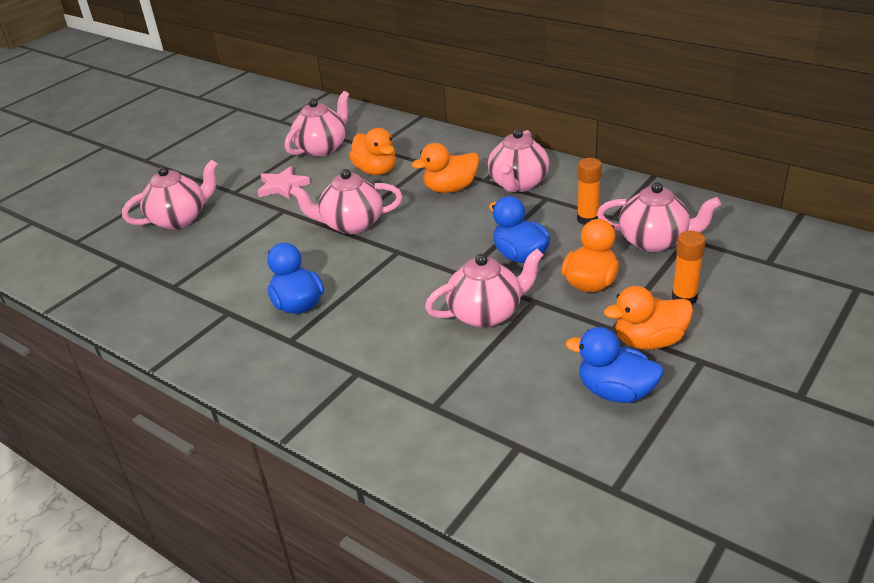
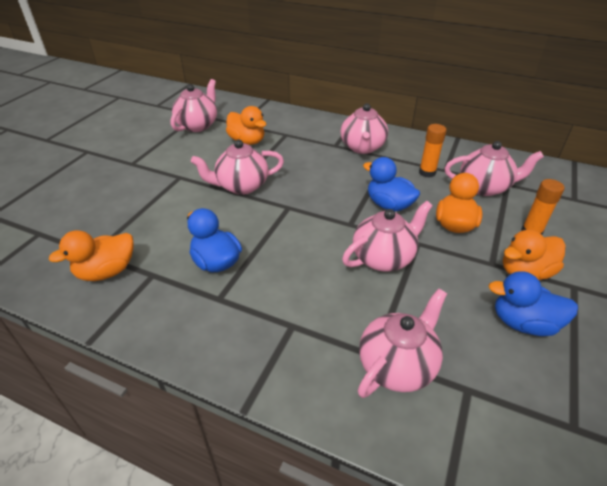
camera: 15 degrees left, 5 degrees up
(180, 219) = (87, 189): pink teapot -> pink teapot (397, 365)
(282, 186) = (173, 157): pink star -> none
(450, 188) = (311, 153): orange duck -> orange duck (106, 271)

